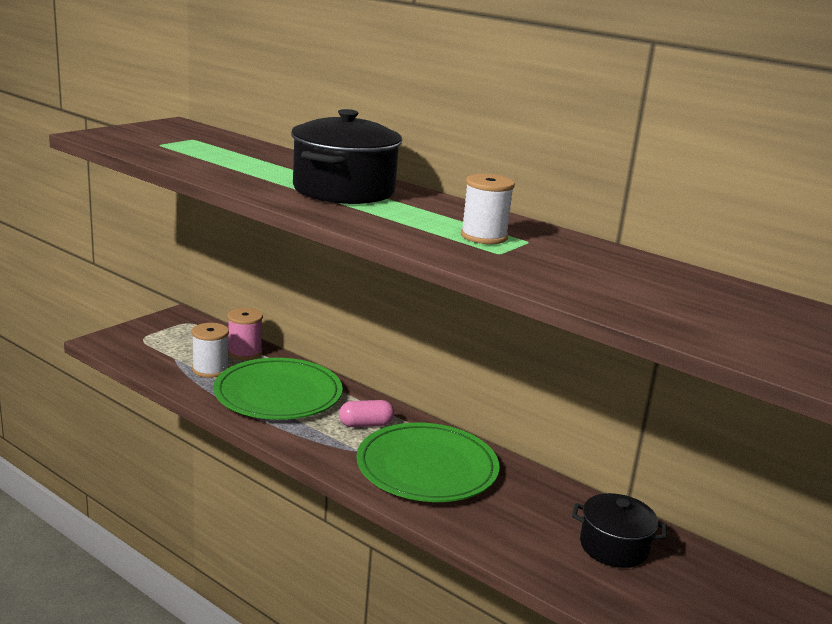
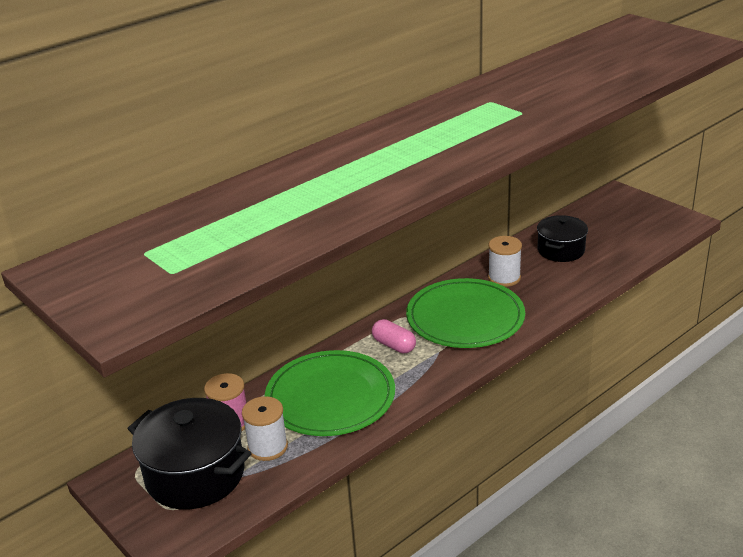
camera: 75 degrees left, 10 degrees up
(343, 190) = (362, 166): black pot -> black pot (195, 474)
(365, 424) = (394, 345): pink capsule -> pink capsule turned 45 degrees counterclockwise
(484, 236) = (485, 115): white spool -> white spool (504, 278)

